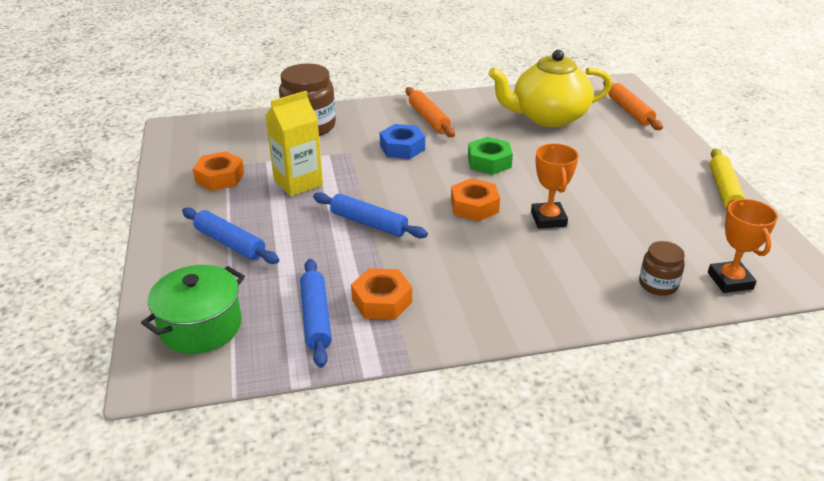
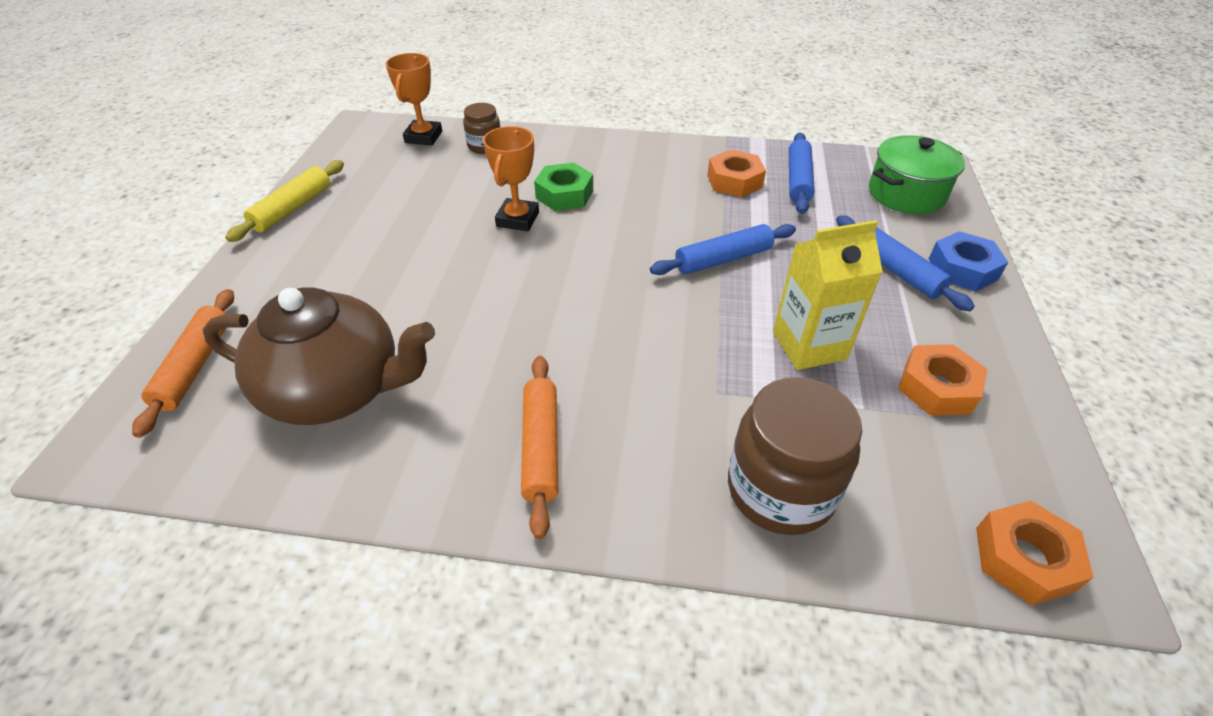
camera: 160 degrees left, 10 degrees up
(369, 223) = (723, 259): blue rolling pin -> blue rolling pin turned 75 degrees counterclockwise
(402, 147) = (626, 380): blue nut -> blue nut (962, 269)
(474, 206) = (586, 252): orange nut -> orange nut (1023, 559)
(489, 162) = (515, 315): green nut -> green nut (564, 194)
(548, 117) = (337, 389): yellow teapot -> brown teapot

